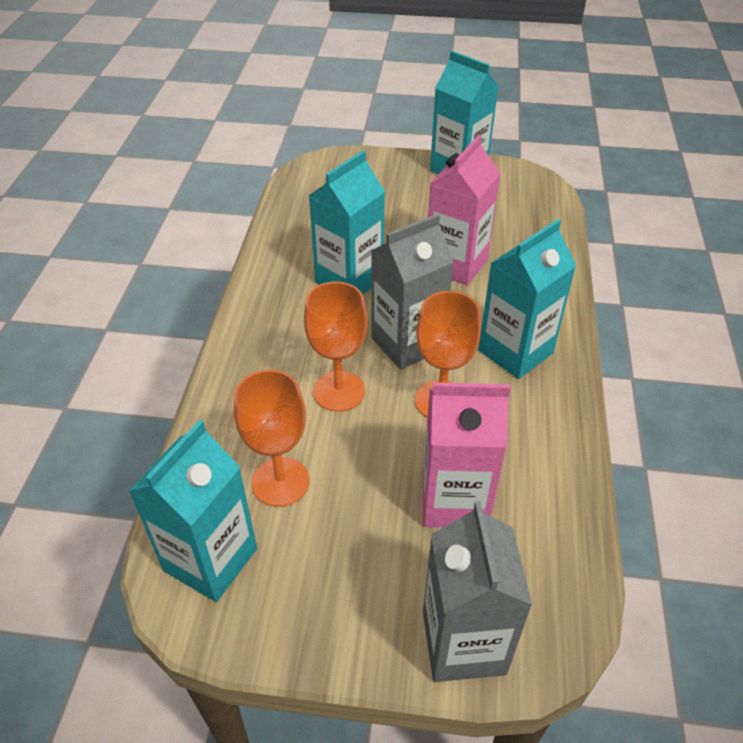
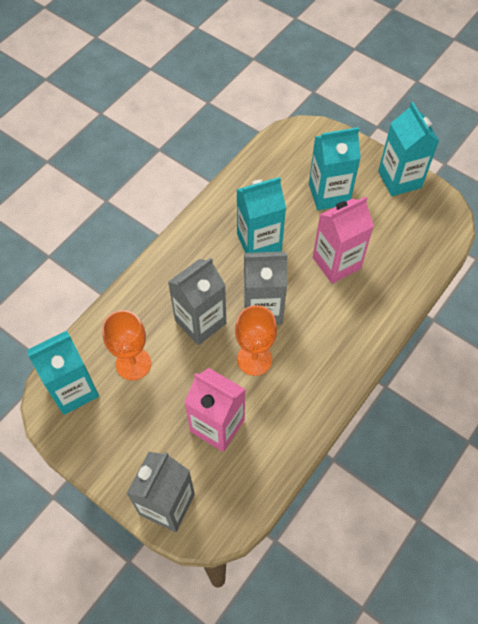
camera: 30 degrees right, 15 degrees up
(339, 391) = (200, 322): orange goblet -> grey carton
(515, 352) = (325, 348): turquoise carton -> turquoise carton (329, 194)

